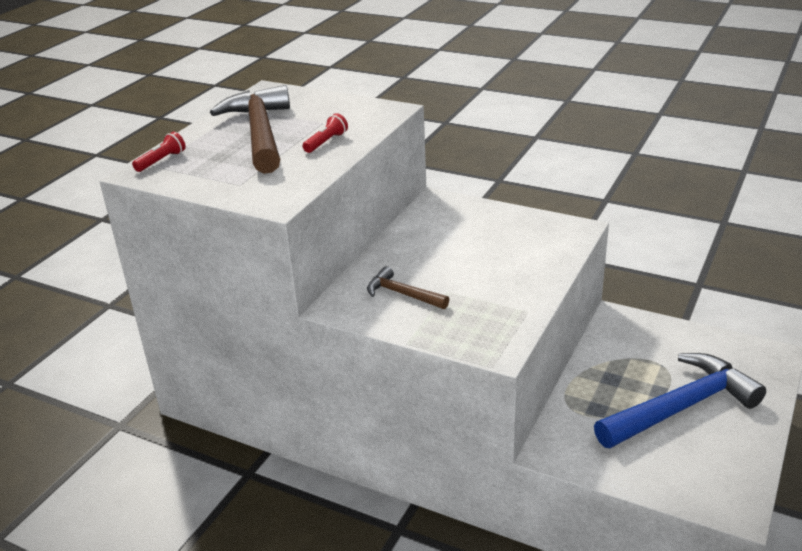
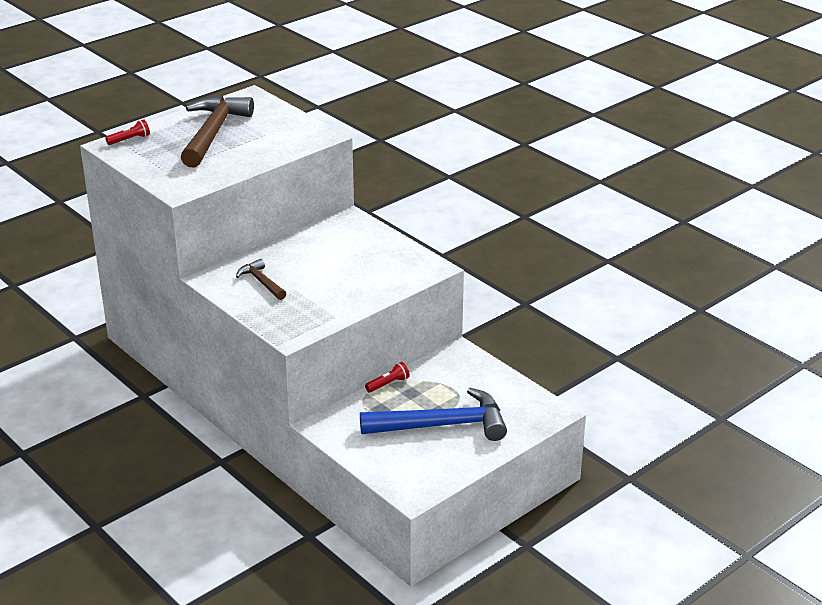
camera: 20 degrees right, 0 degrees up
(326, 142) = (251, 152): red flashlight -> red flashlight (388, 384)

